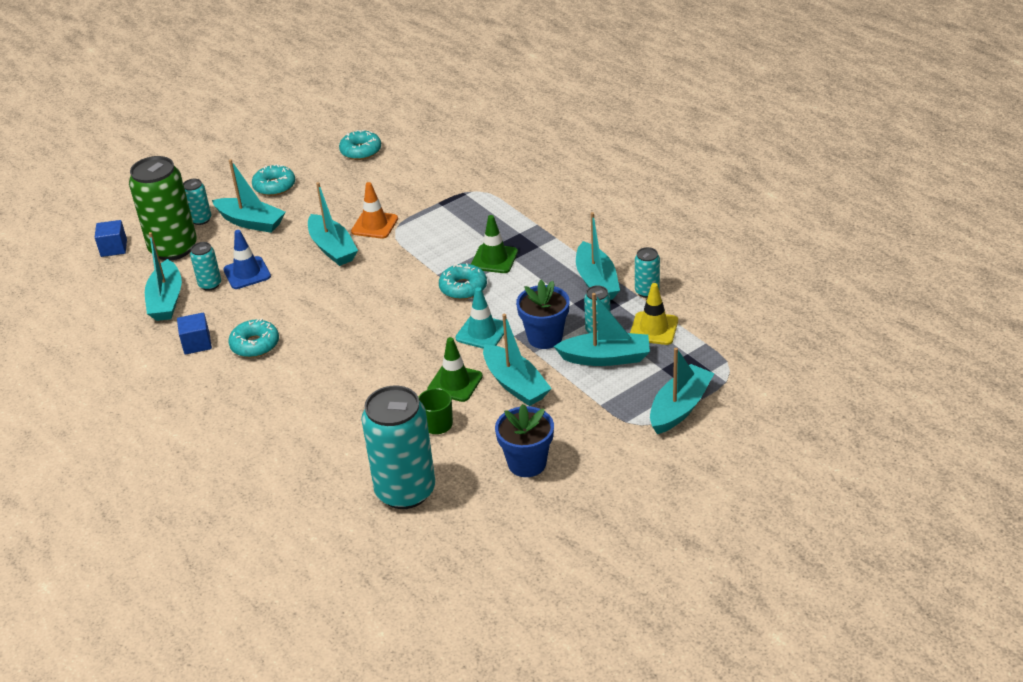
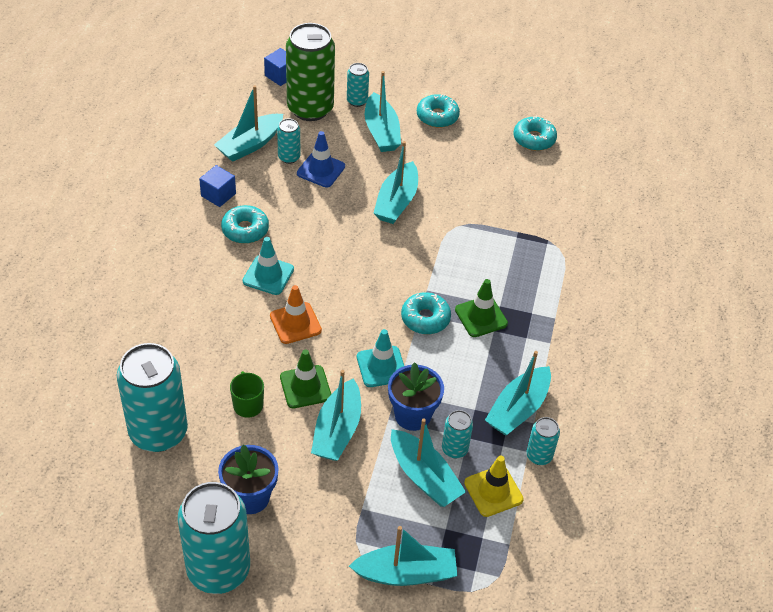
camera: 45 degrees right, 10 degrees up
(319, 353) = (268, 275): none -> turquoise traffic cone
(374, 225) = (449, 209): orange traffic cone -> orange traffic cone (295, 323)
(576, 513) = (218, 569): none -> turquoise can

